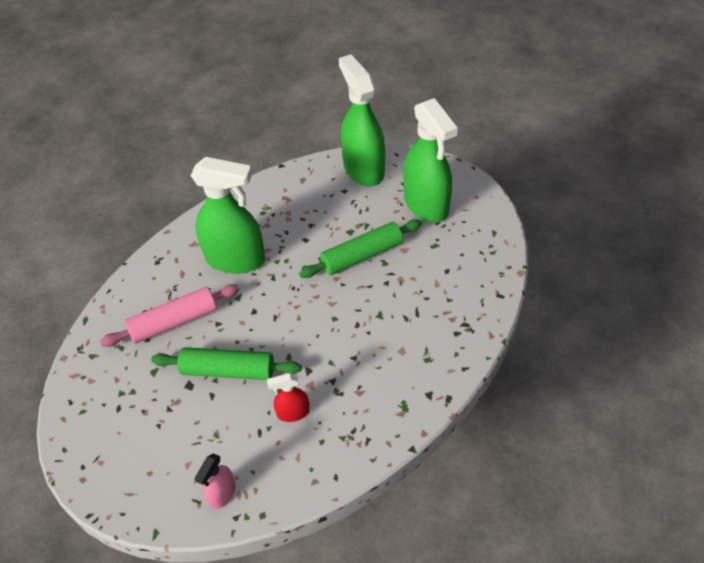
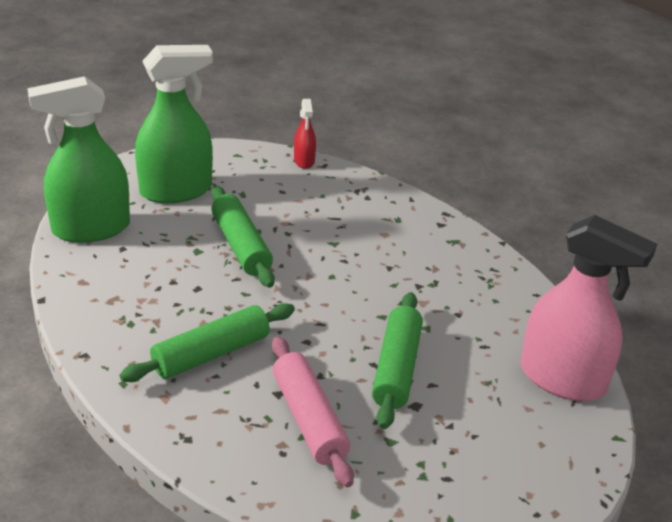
camera: 90 degrees left, 15 degrees down
(222, 493) = (562, 379): pink spray bottle -> pink spray bottle, size x2.16
(235, 259) = (211, 354): green spray bottle -> green rolling pin
(293, 412) = (459, 318): red spray bottle -> red spray bottle (304, 161)

